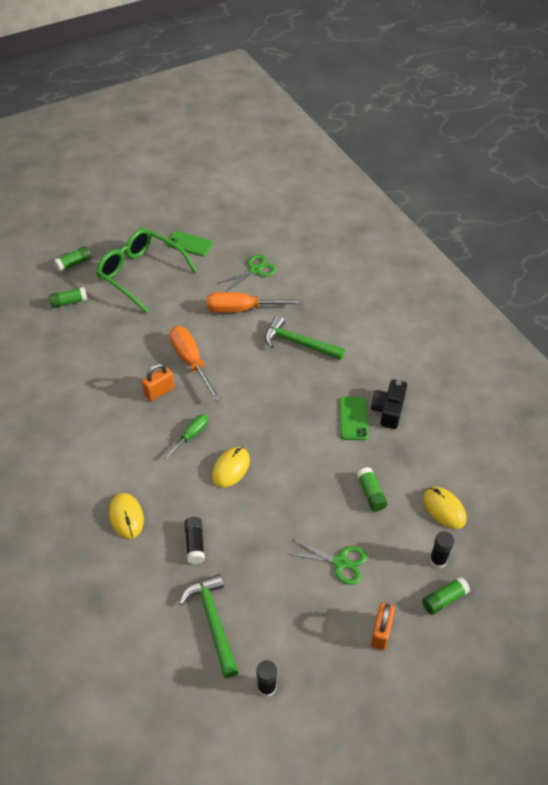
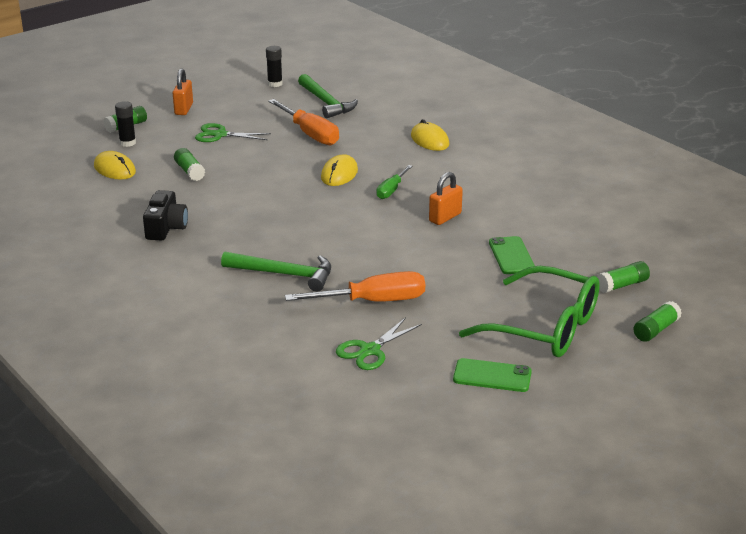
camera: 170 degrees right, 20 degrees down
(191, 361) = (420, 245): orange screwdriver -> orange screwdriver (310, 134)
(195, 544) = (357, 133): black glue stick -> none
(353, 418) = (208, 218): green phone -> green phone (511, 256)

